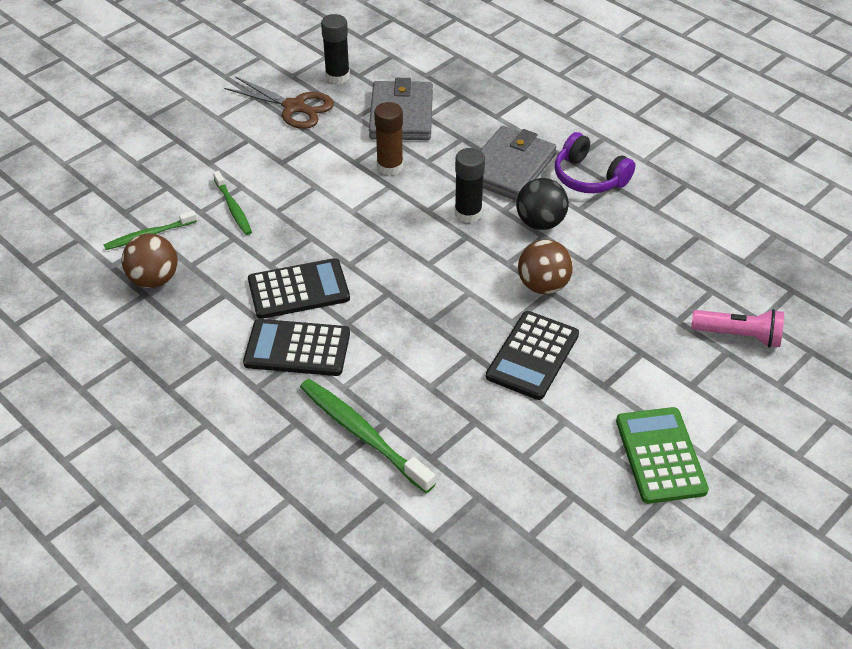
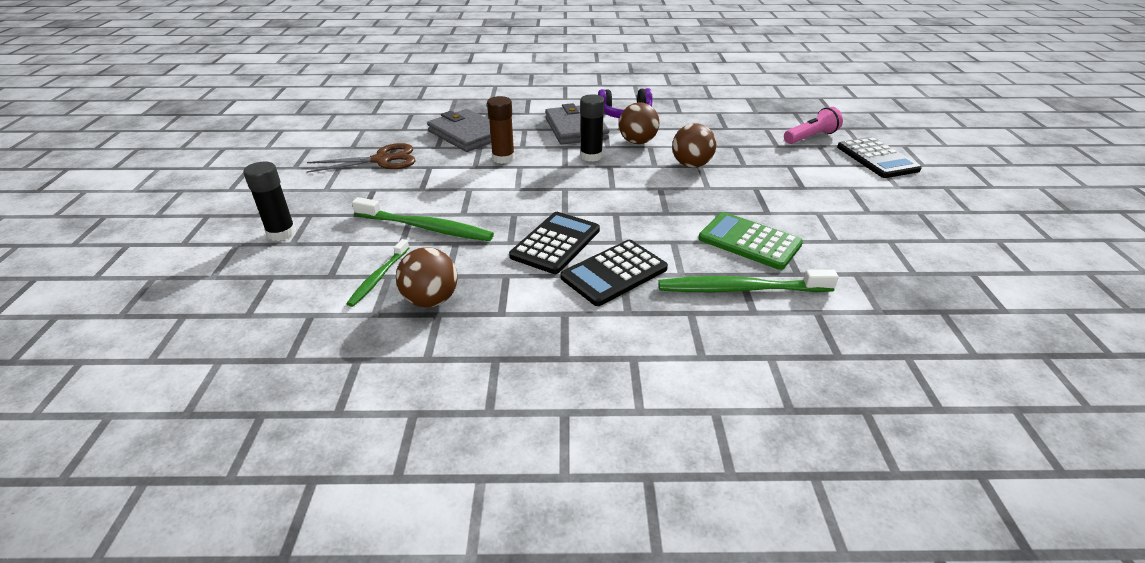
camera: 45 degrees left, 10 degrees down
(233, 208) = (426, 227): green toothbrush -> green toothbrush, size x1.66
(337, 76) = (389, 135): black glue stick -> black glue stick (281, 233)
(532, 356) = (747, 195): black calculator -> black calculator (877, 158)
(540, 223) = (637, 142): black ball -> brown ball
(660, 455) = (883, 198): green calculator -> green calculator (749, 241)

